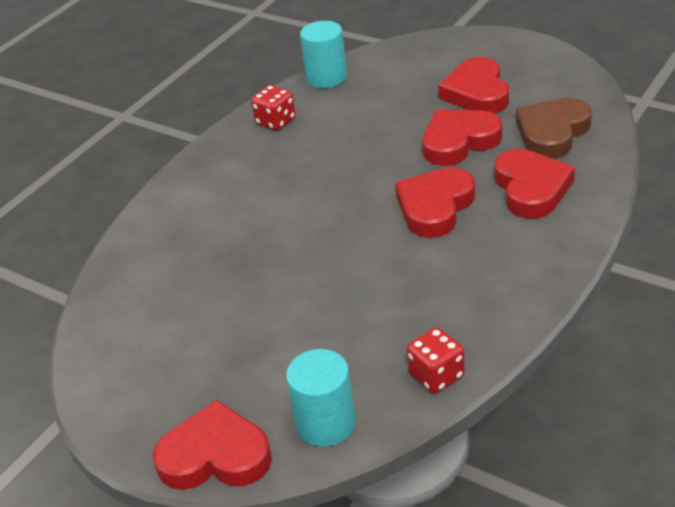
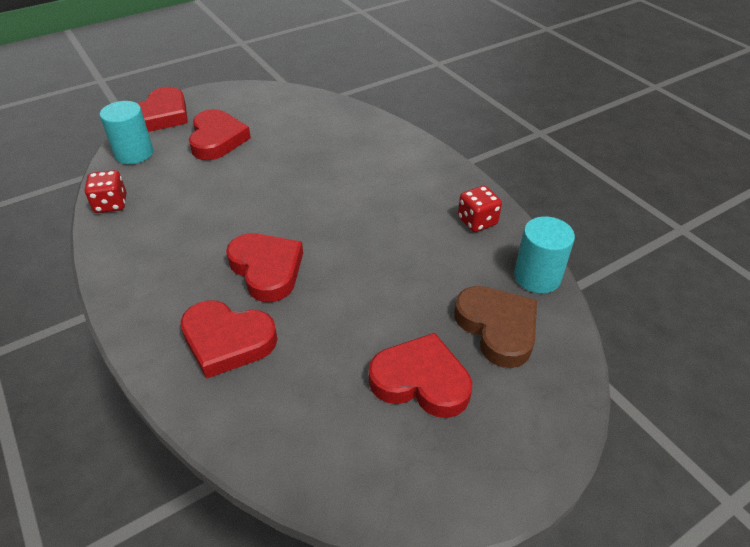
camera: 110 degrees right, 5 degrees up
(459, 141) = (343, 325): red heart -> red heart (217, 139)
(552, 133) = (293, 406): brown heart -> brown heart (497, 328)

